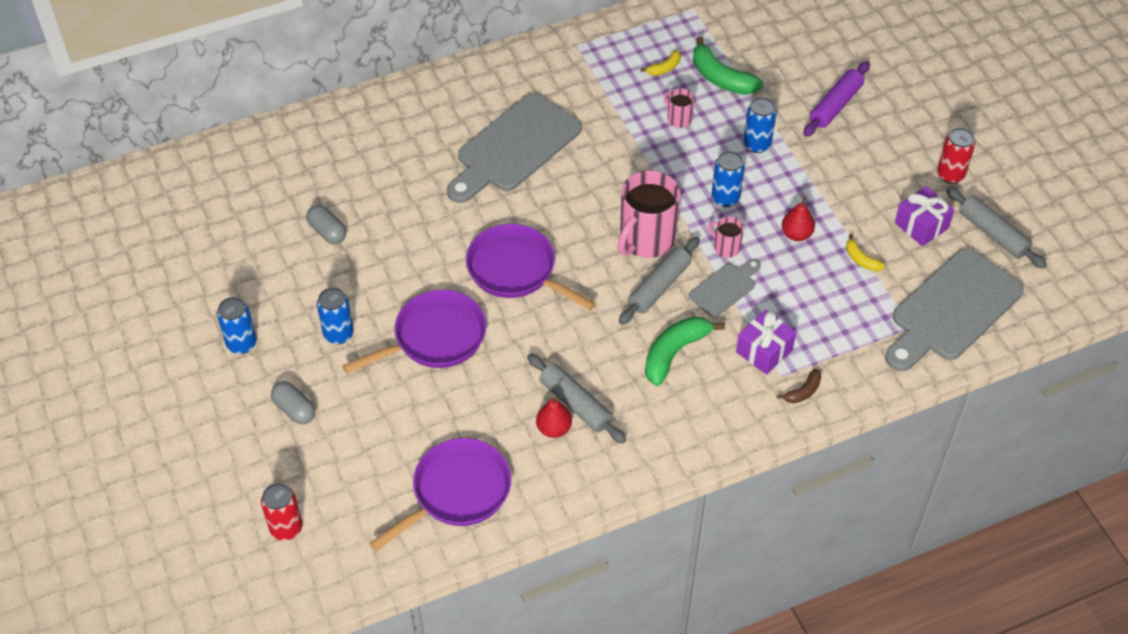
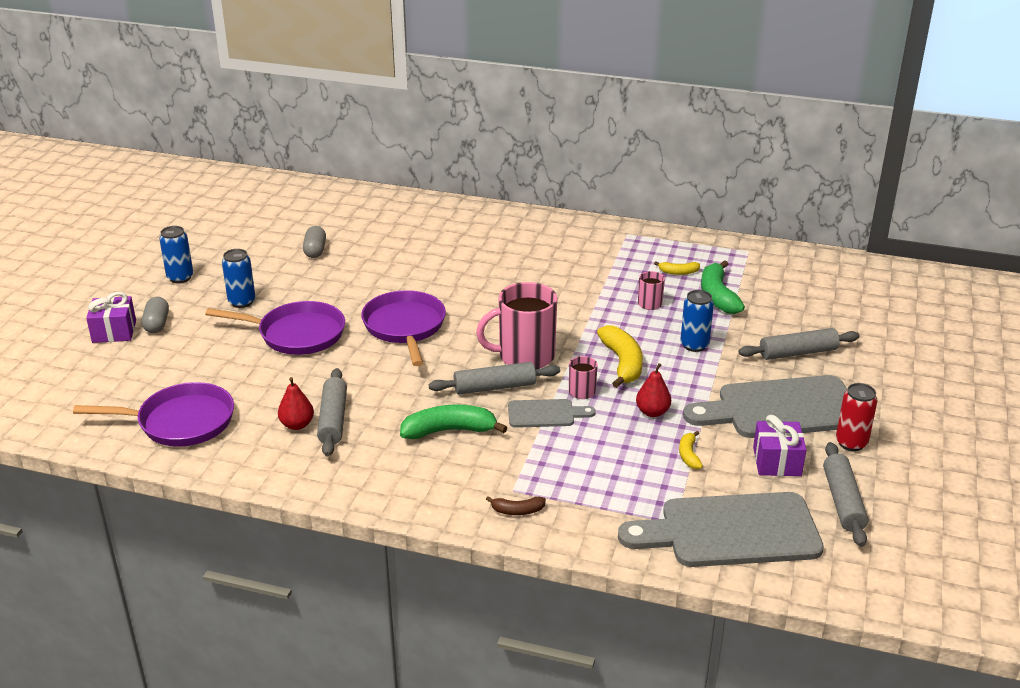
camera: 40 degrees right, 20 degrees down
(286, 528) = (55, 379): red can -> none
(514, 147) = (502, 265): grey cutting board -> grey cutting board (781, 409)
(725, 198) = (622, 363): blue can -> yellow banana
(764, 351) = (522, 468): purple gift -> purple gift (114, 331)
(835, 105) = (798, 353): purple rolling pin -> grey rolling pin

